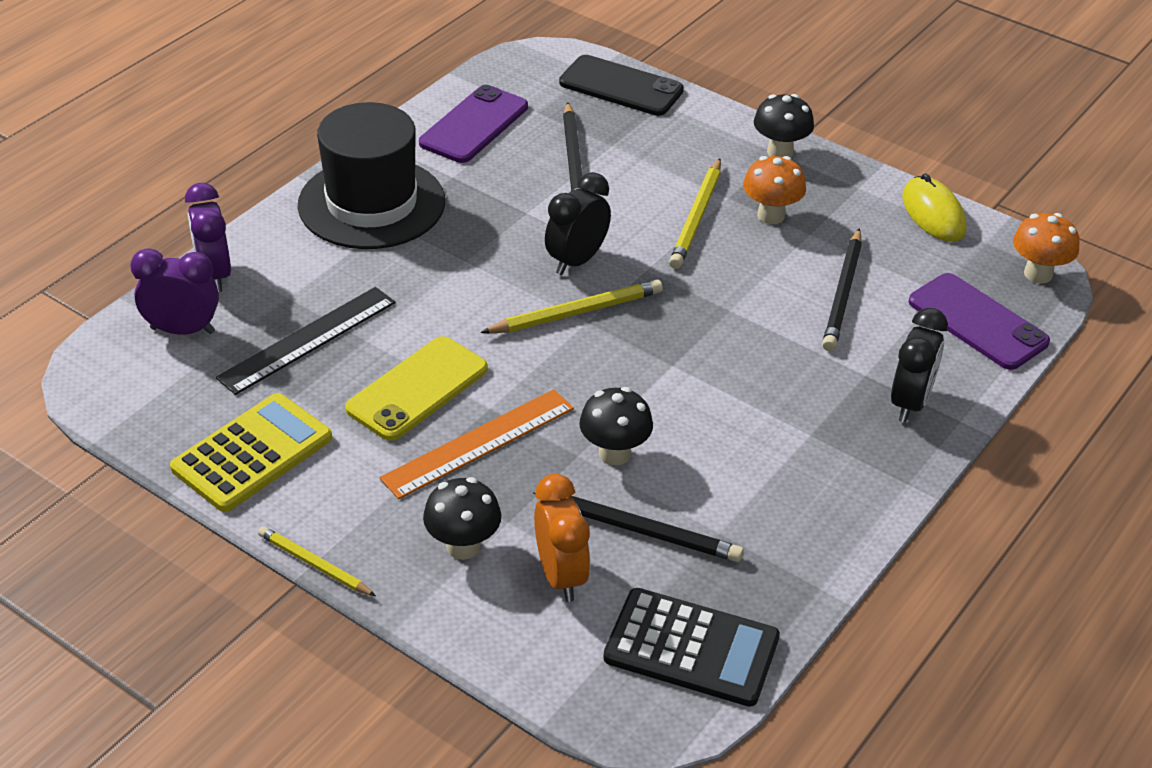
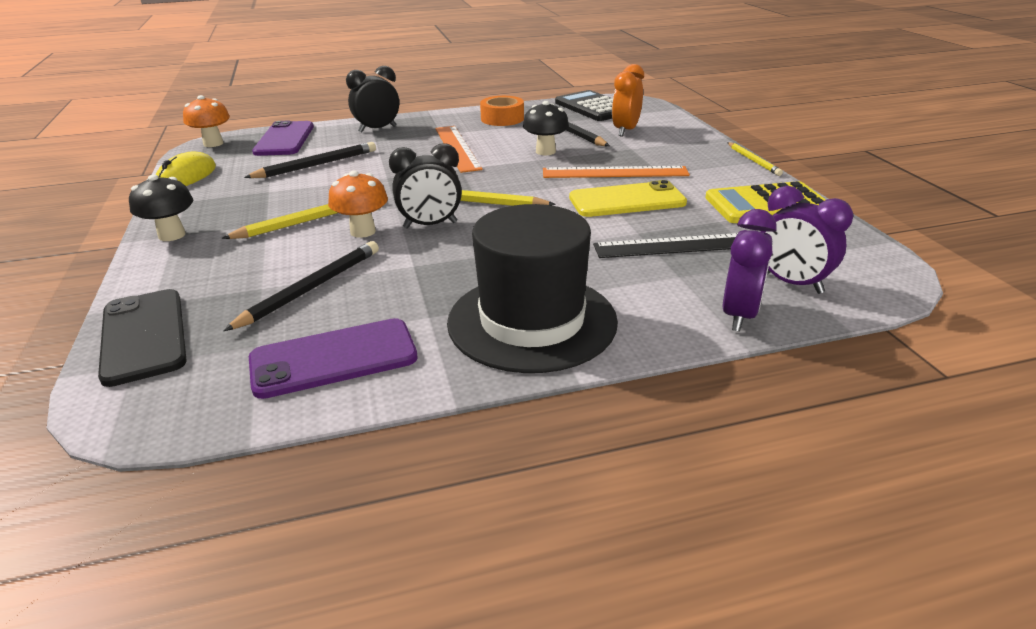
camera: 140 degrees left, 10 degrees down
(463, 546) = (664, 147): black mushroom -> none
(738, 407) = (457, 148): none -> orange ruler
(771, 215) = (266, 206): orange mushroom -> orange mushroom (363, 231)
(786, 524) = (502, 119): none -> orange tape

